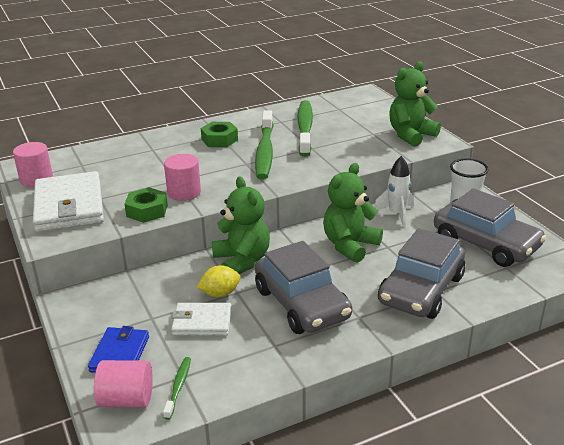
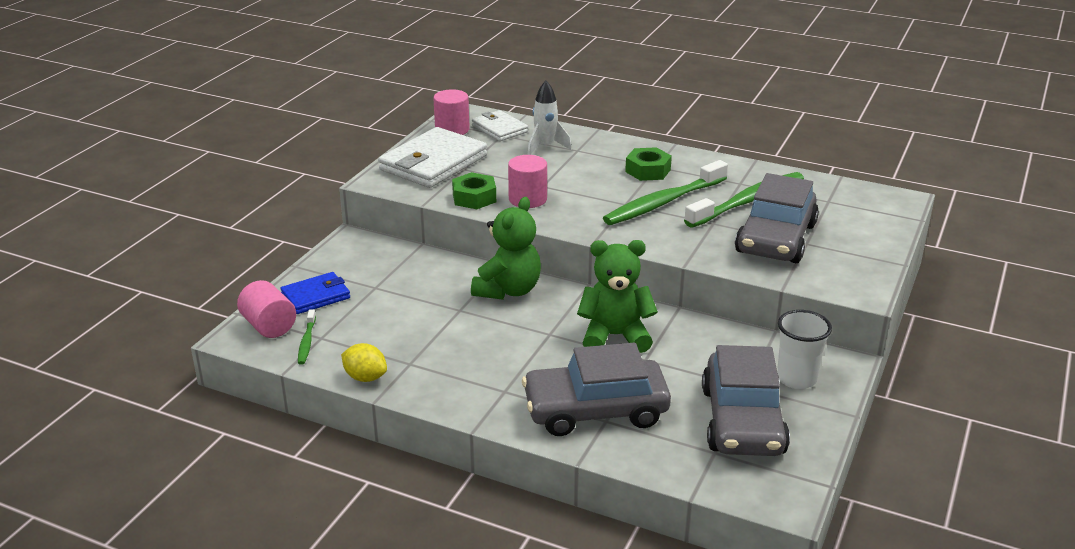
camera: 50 degrees right, 0 degrees up
(178, 387) = (307, 342): green toothbrush -> green toothbrush turned 120 degrees clockwise
(202, 322) = (397, 313): white wallet -> white wallet (499, 129)
(220, 293) = (446, 302): yellow lemon -> yellow lemon (365, 377)
(301, 304) = (484, 350): grey car -> grey car (775, 239)
(396, 214) = (715, 340): white rocket -> white rocket (545, 147)
(411, 135) = (843, 267): green teddy bear -> none

